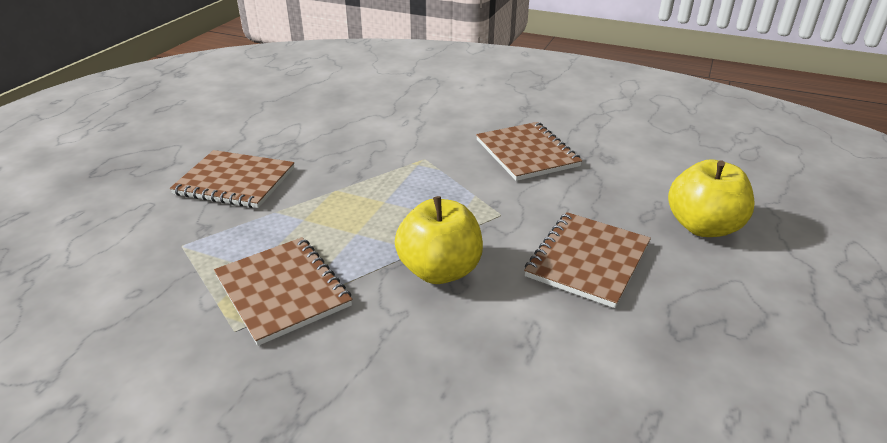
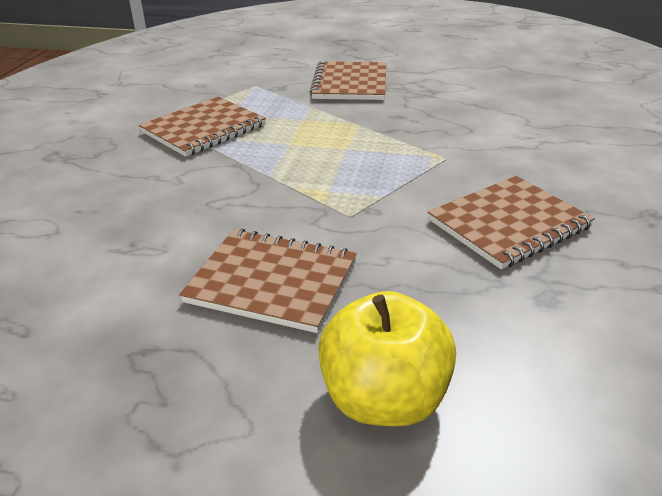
camera: 80 degrees right, 0 degrees up
(440, 270) = (239, 190): yellow apple -> none

